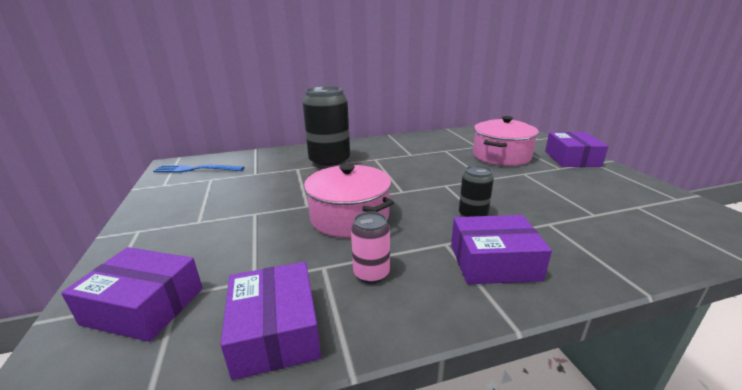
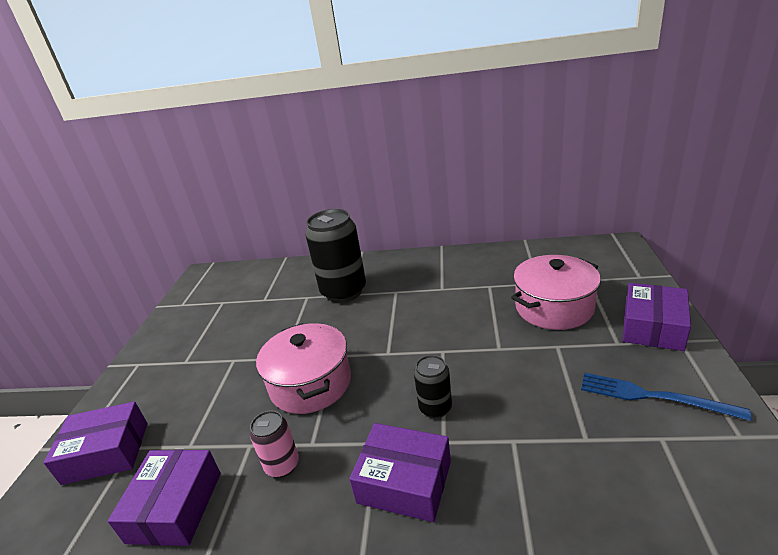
camera: 25 degrees right, 5 degrees up
(144, 306) = (106, 452): purple box -> purple box turned 45 degrees counterclockwise
(196, 169) = (217, 285): blue fork -> blue fork (653, 396)

